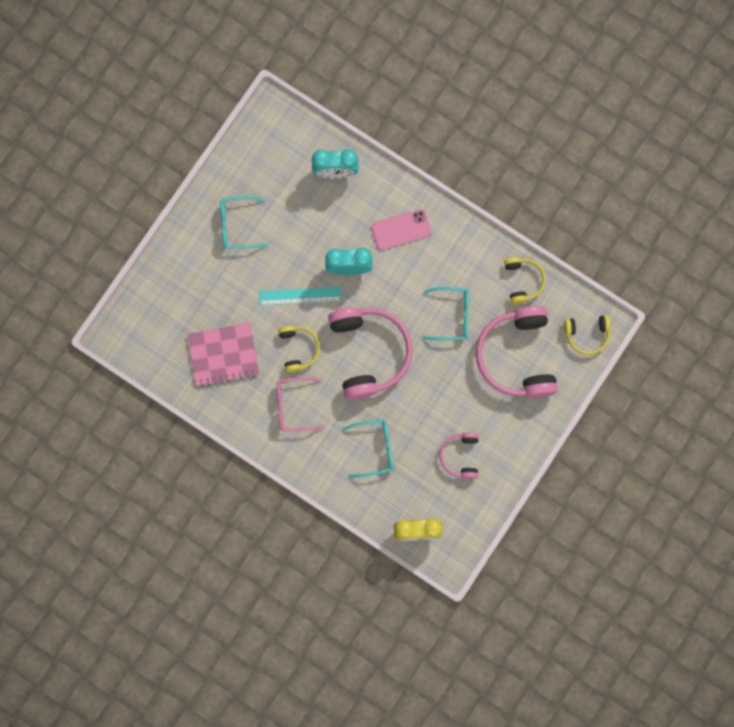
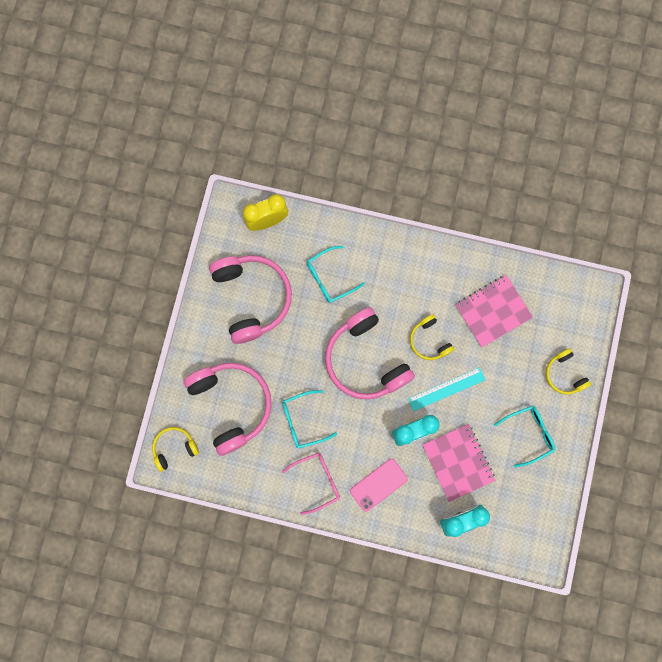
camera: 160 degrees right, 0 degrees up
(294, 406) = (414, 289): pink glasses -> pink glasses (317, 481)
(316, 223) = (458, 462): none -> pink notebook
(461, 456) = (252, 298): pink headphones -> pink headphones, size x1.98
(522, 281) = (249, 477): yellow headphones -> yellow headphones (564, 374)

